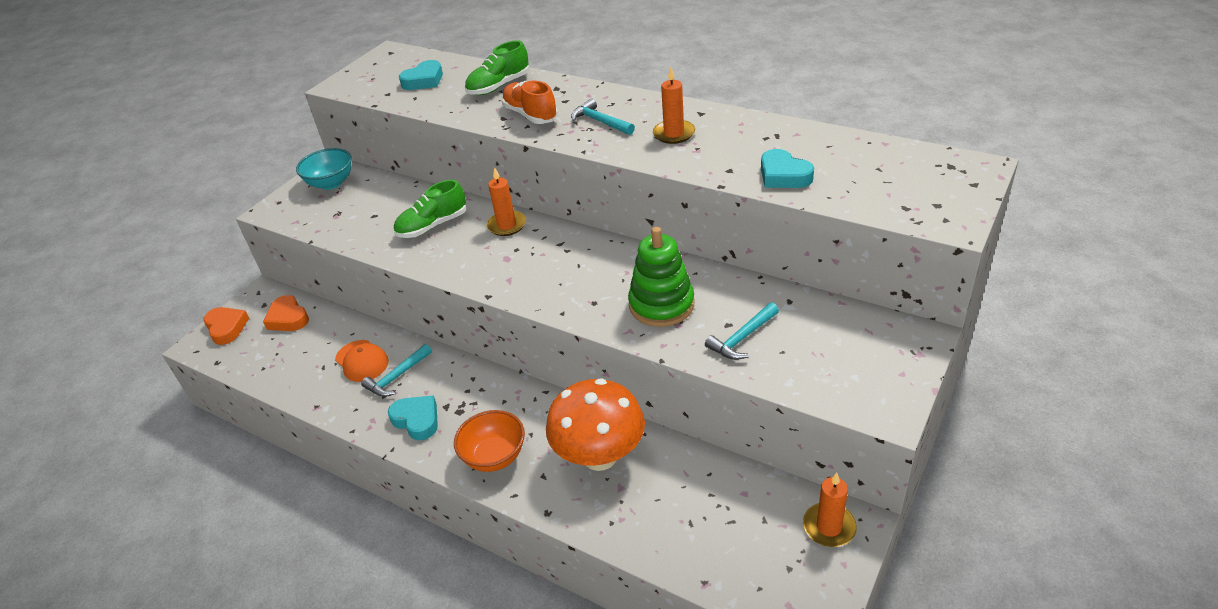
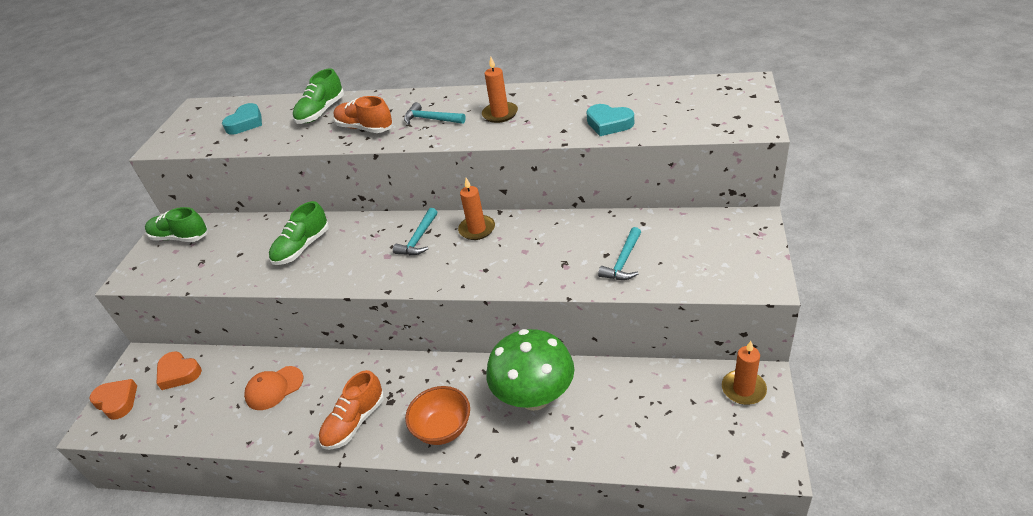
camera: 20 degrees left, 0 degrees up
(331, 183) = (180, 237): turquoise bowl -> green shoe
(362, 361) = (274, 388): orange cap -> orange cap turned 120 degrees clockwise
(397, 377) = (316, 391): turquoise hammer -> turquoise hammer (418, 239)
(417, 420) = (355, 422): turquoise heart -> orange shoe
(507, 225) = (372, 229): orange candle -> orange candle (477, 229)
(600, 456) = (534, 397): orange mushroom -> green mushroom
(661, 305) = (543, 255): green stacking toy -> none

